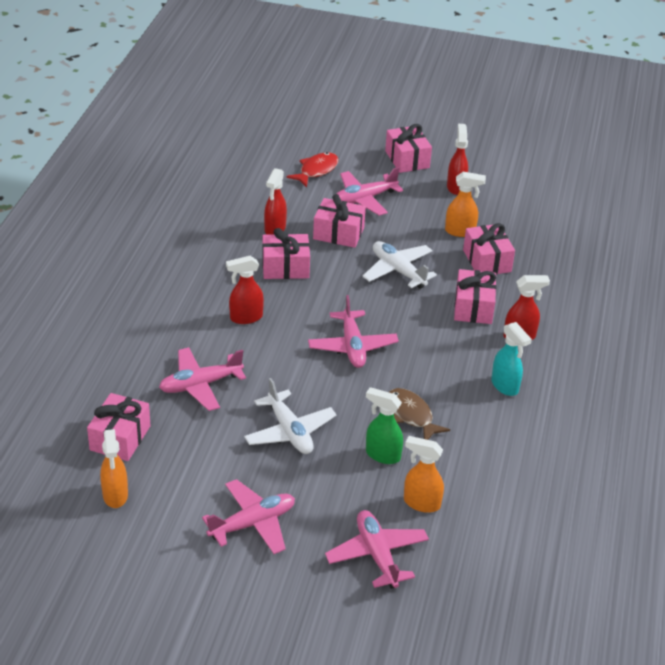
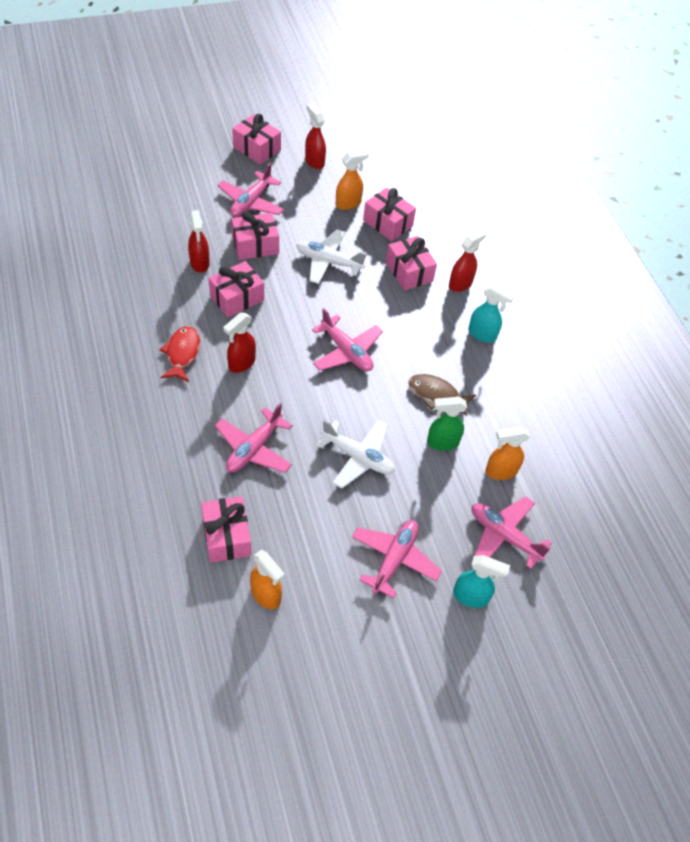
camera: 35 degrees left, 15 degrees up
(300, 586) = (471, 597): none -> turquoise spray bottle
(316, 170) = (191, 189): red fish -> red fish (182, 353)

